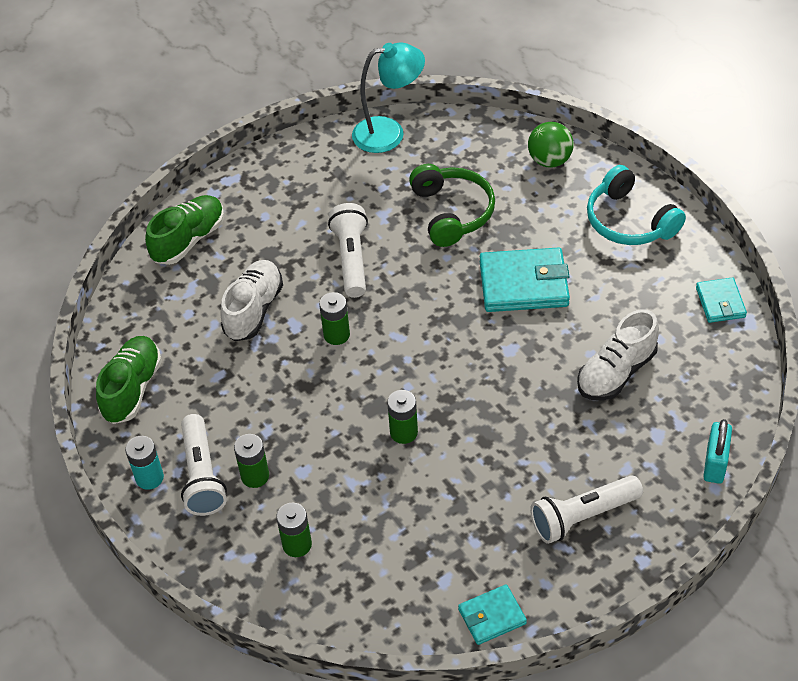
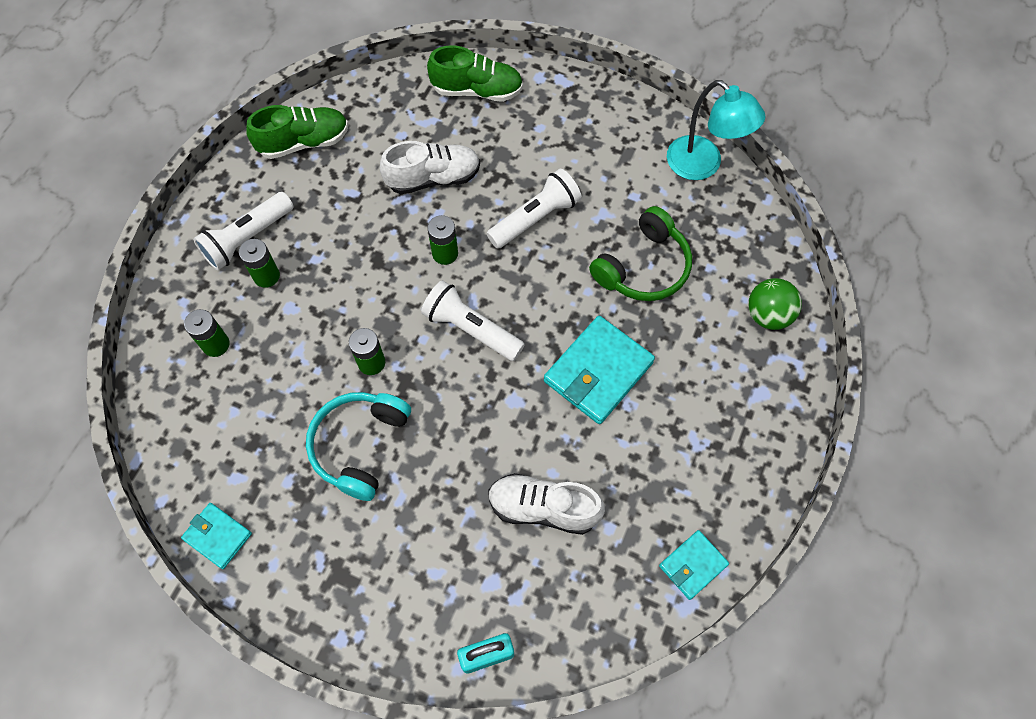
camera: 55 degrees right, 15 degrees up
(149, 478) = (226, 204): turquoise battery -> none
(524, 284) = (598, 372): turquoise wallet -> turquoise wallet turned 75 degrees clockwise
(583, 516) = (361, 560): white flashlight -> white flashlight (471, 329)
(629, 221) = (740, 426): turquoise headphones -> turquoise headphones (359, 445)

